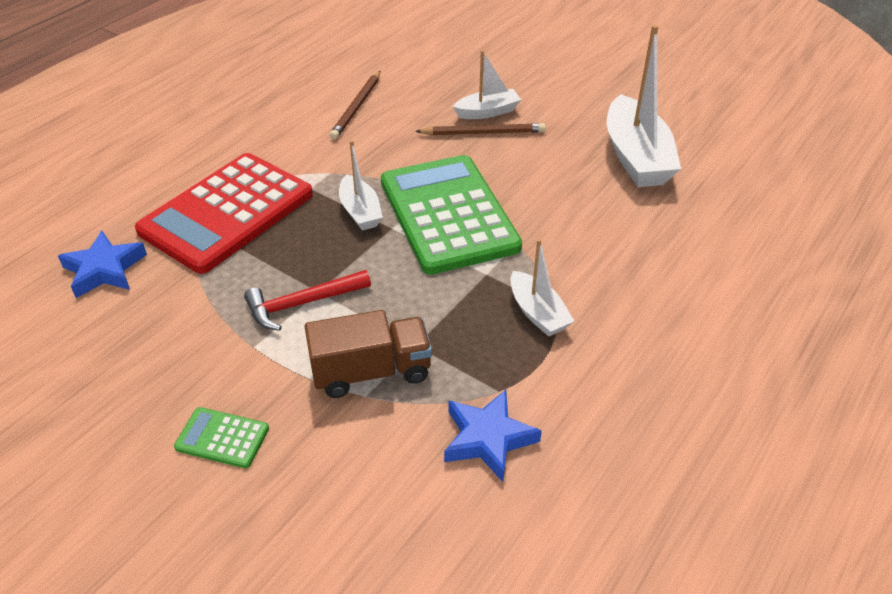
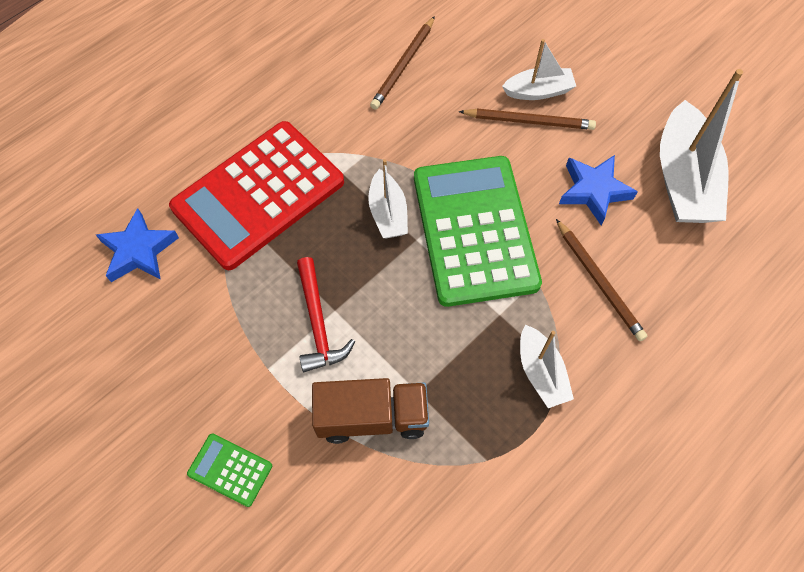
camera: 10 degrees right, 20 degrees up
(302, 303) = (318, 323): red hammer -> red hammer turned 90 degrees counterclockwise
(488, 439) = (467, 514): blue star -> blue star (594, 191)
(577, 238) = (599, 281): none -> brown pencil

